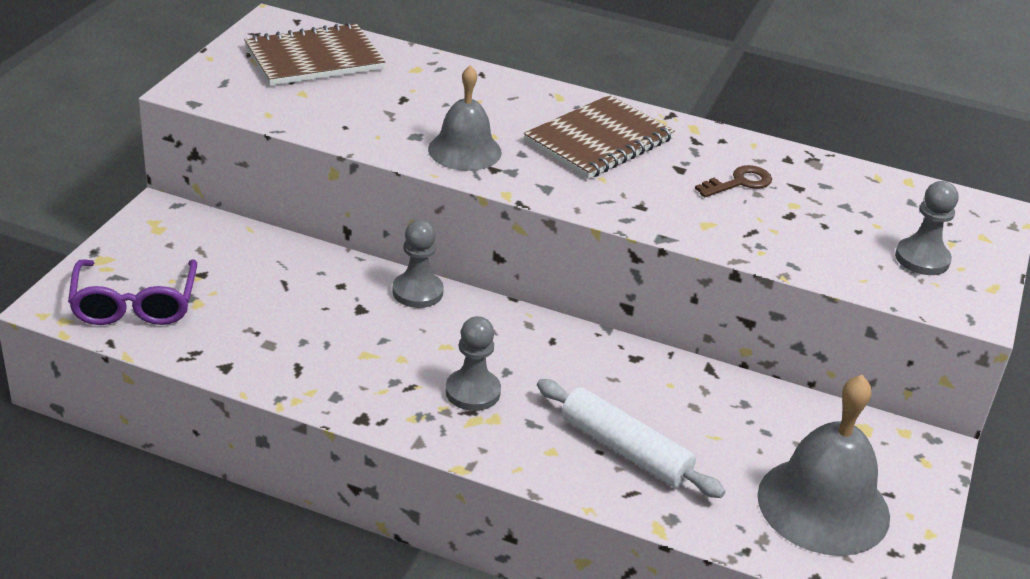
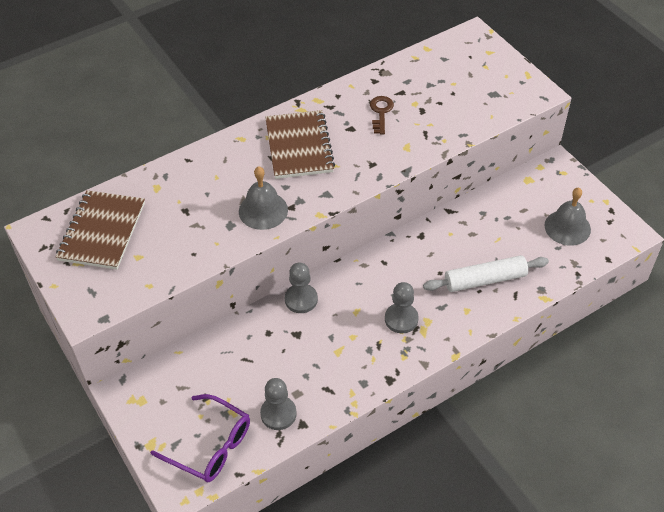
camera: 50 degrees left, 15 degrees up
(823, 505) = (567, 227): grey bell -> grey bell, size x0.65
(922, 259) = (490, 85): grey pawn -> grey pawn (278, 414)

